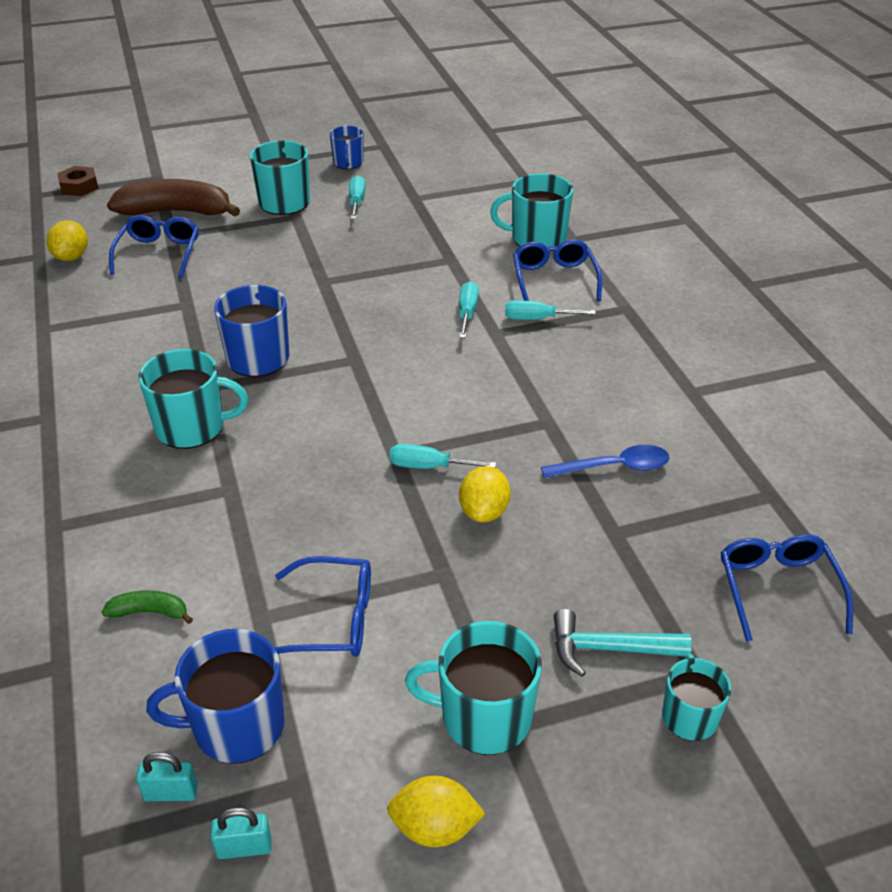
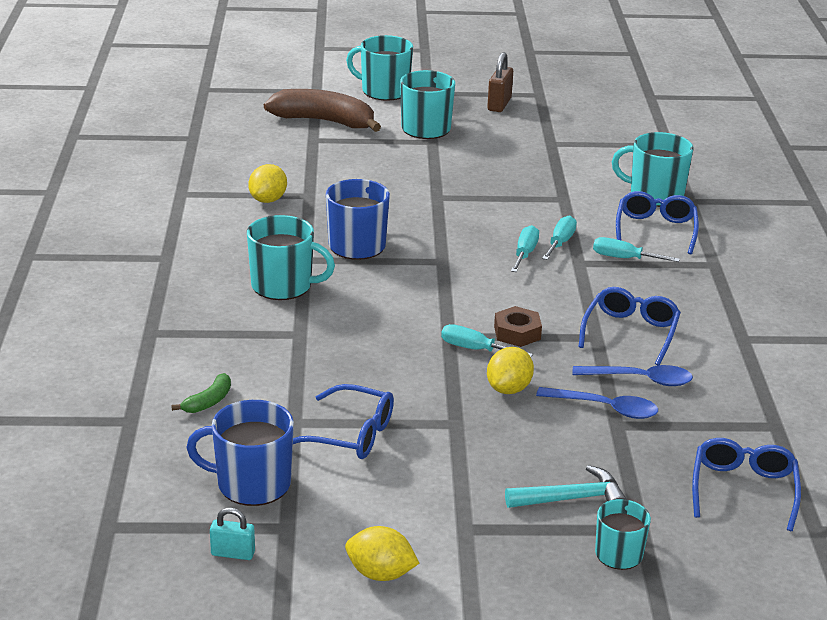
camera: 15 degrees right, 10 degrees down
(71, 257) = (221, 143): yellow lemon -> yellow lemon (268, 200)
(79, 186) = (244, 88): brown nut -> brown nut (517, 333)
(149, 612) = (208, 401): green banana -> green banana turned 105 degrees clockwise
(159, 253) = (298, 152): blue glasses -> blue glasses (630, 332)
(171, 793) = (189, 511): turquoise padlock -> none
(348, 163) = (499, 104): blue mug -> brown padlock
(357, 201) = (494, 138): turquoise screwdriver -> turquoise screwdriver (525, 253)
(484, 717) = (448, 519): turquoise mug -> turquoise mug (384, 91)
(594, 514) = (605, 408): none -> blue spoon
(608, 649) = (572, 498): turquoise hammer -> turquoise hammer turned 150 degrees clockwise

